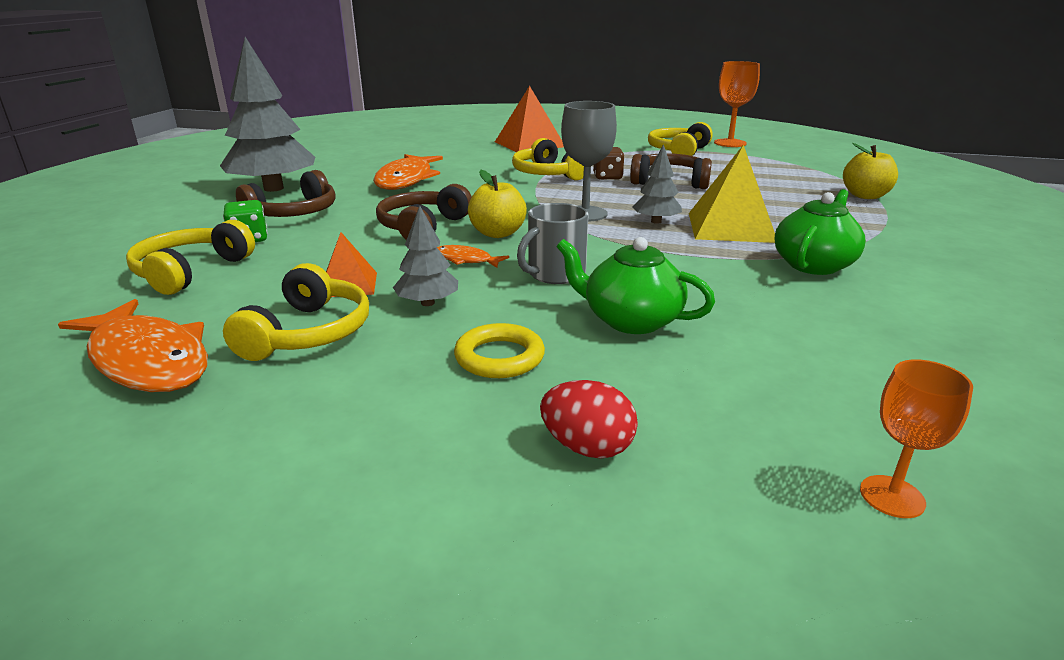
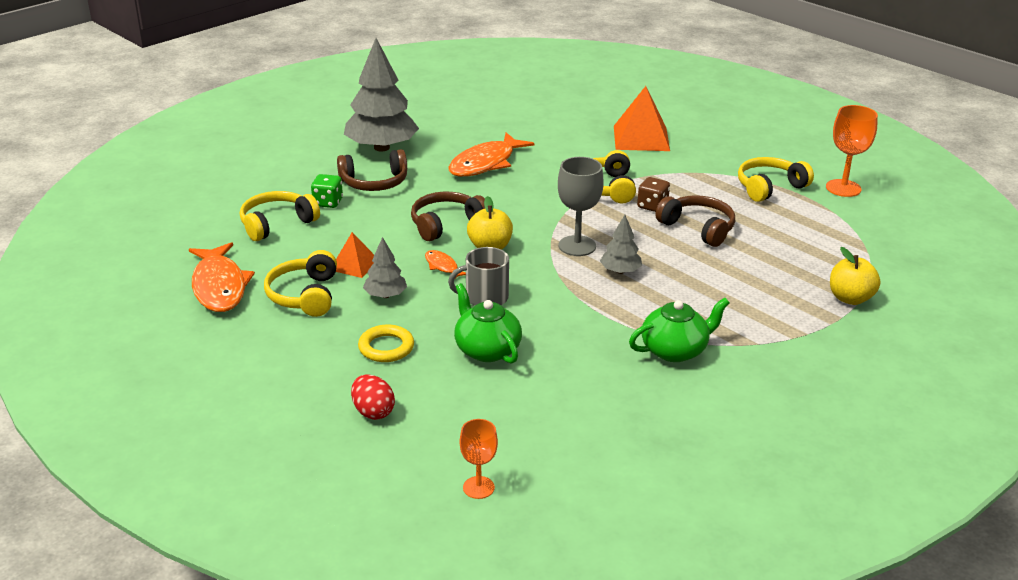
camera: 30 degrees right, 5 degrees up
(308, 333) = (305, 295): yellow headphones -> yellow headphones turned 135 degrees clockwise
(731, 227) = (670, 295): yellow pyramid -> none

